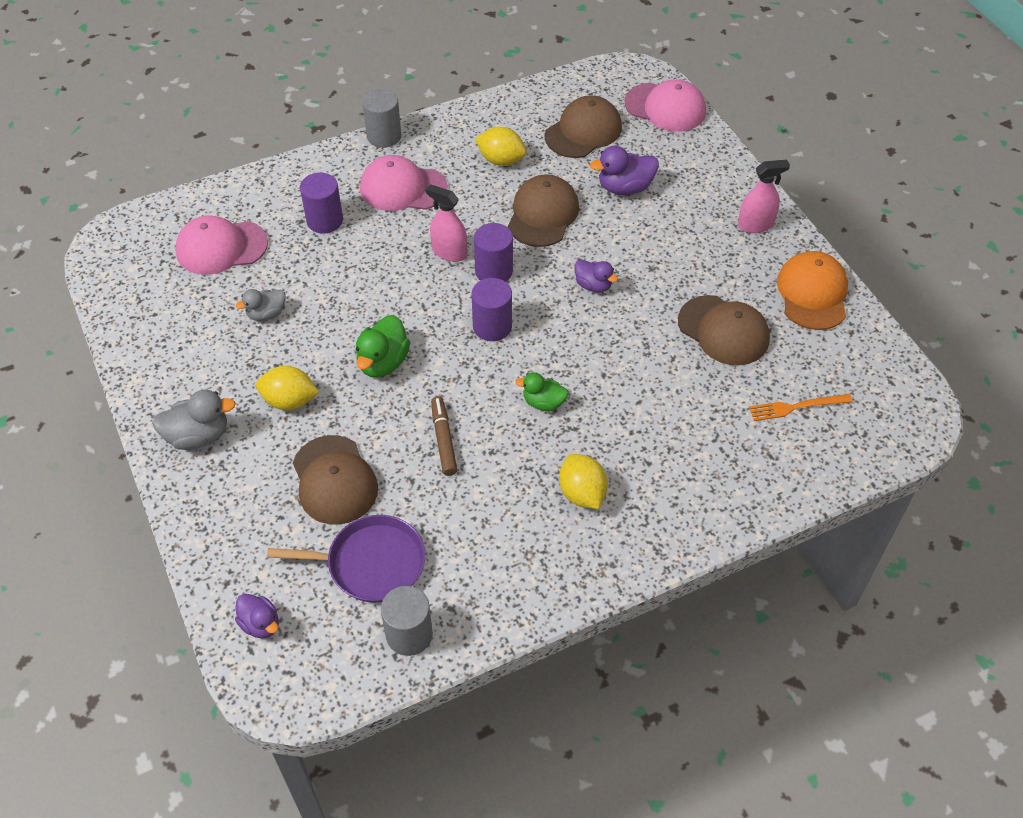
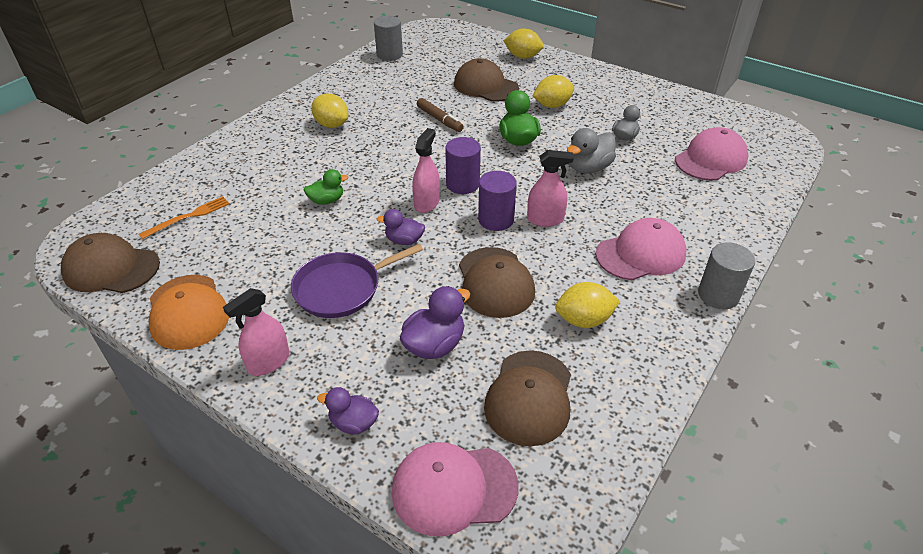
camera: 150 degrees right, 10 degrees down
(198, 436) = (582, 78): grey duck -> grey duck (588, 168)
(224, 525) = (523, 57): none -> yellow lemon
(260, 624) = (465, 38): purple duck -> purple duck (353, 423)
(324, 220) = (667, 204): purple cylinder -> none
(371, 563) = (432, 67): purple pan -> purple pan (342, 288)
(543, 402) = (389, 156): green duck -> green duck (327, 200)
(545, 318) = (426, 203): none -> pink spray bottle
(723, 330) = (269, 248): brown cap -> brown cap (111, 268)

